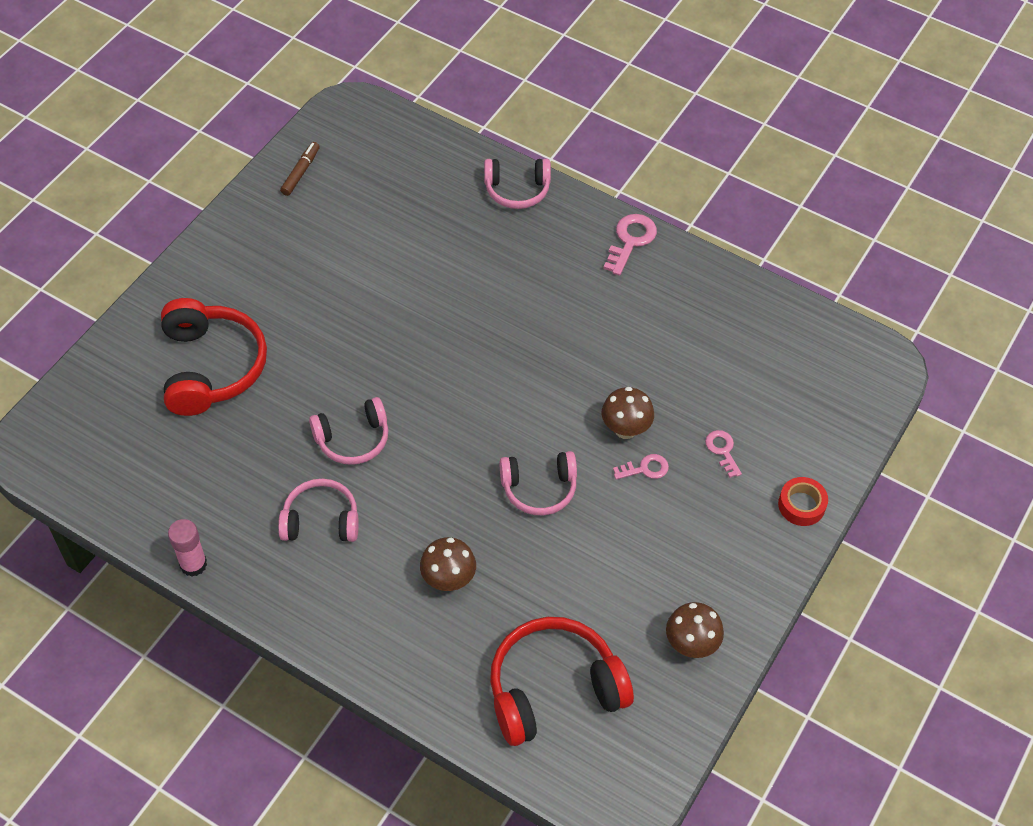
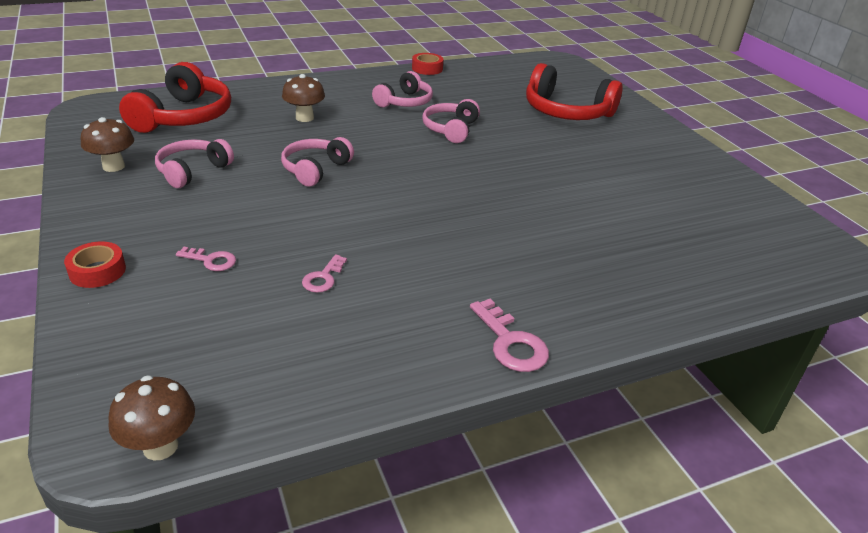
camera: 125 degrees right, 20 degrees down
(193, 564) = (427, 68): pink glue stick -> red tape
(301, 172) = (752, 202): brown marker -> none
(517, 190) = (650, 303): pink headphones -> pink headphones (192, 171)
(625, 429) = (305, 225): brown mushroom -> brown mushroom (160, 446)
(645, 469) = (259, 216): pink key -> pink key (323, 278)

